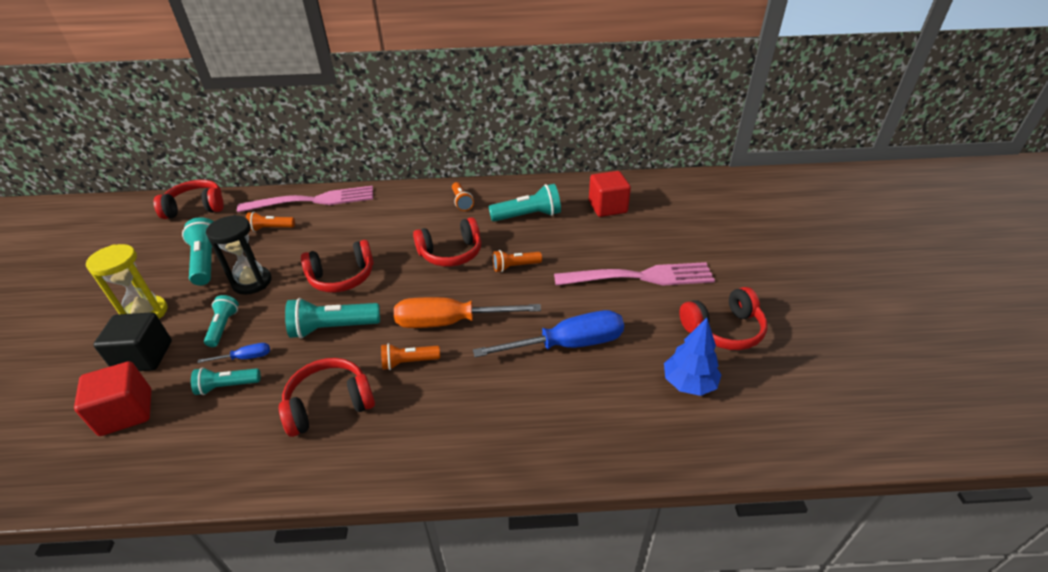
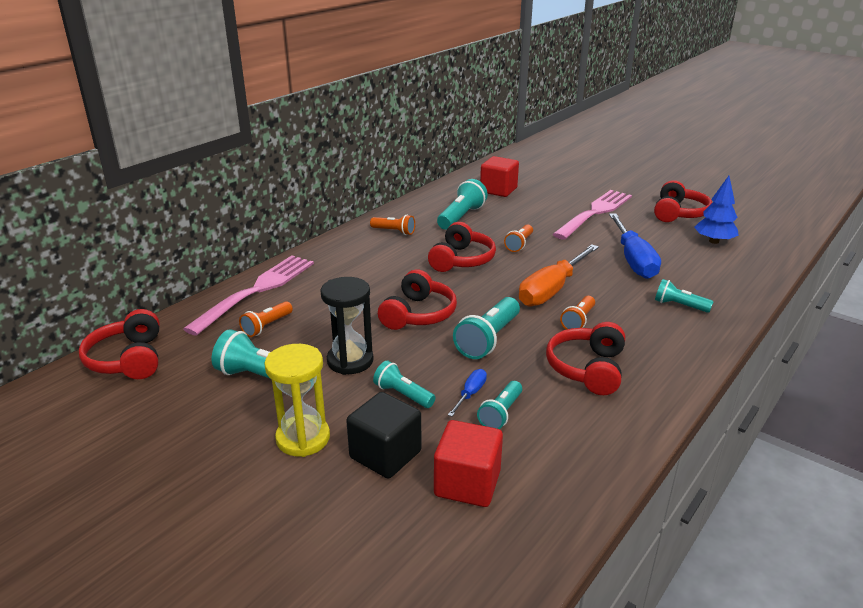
camera: 50 degrees left, 10 degrees down
(196, 208) = (128, 359): red headphones -> red headphones turned 45 degrees counterclockwise
(504, 416) = (679, 305): none -> turquoise flashlight
(568, 344) = (633, 260): blue screwdriver -> blue screwdriver turned 150 degrees clockwise

